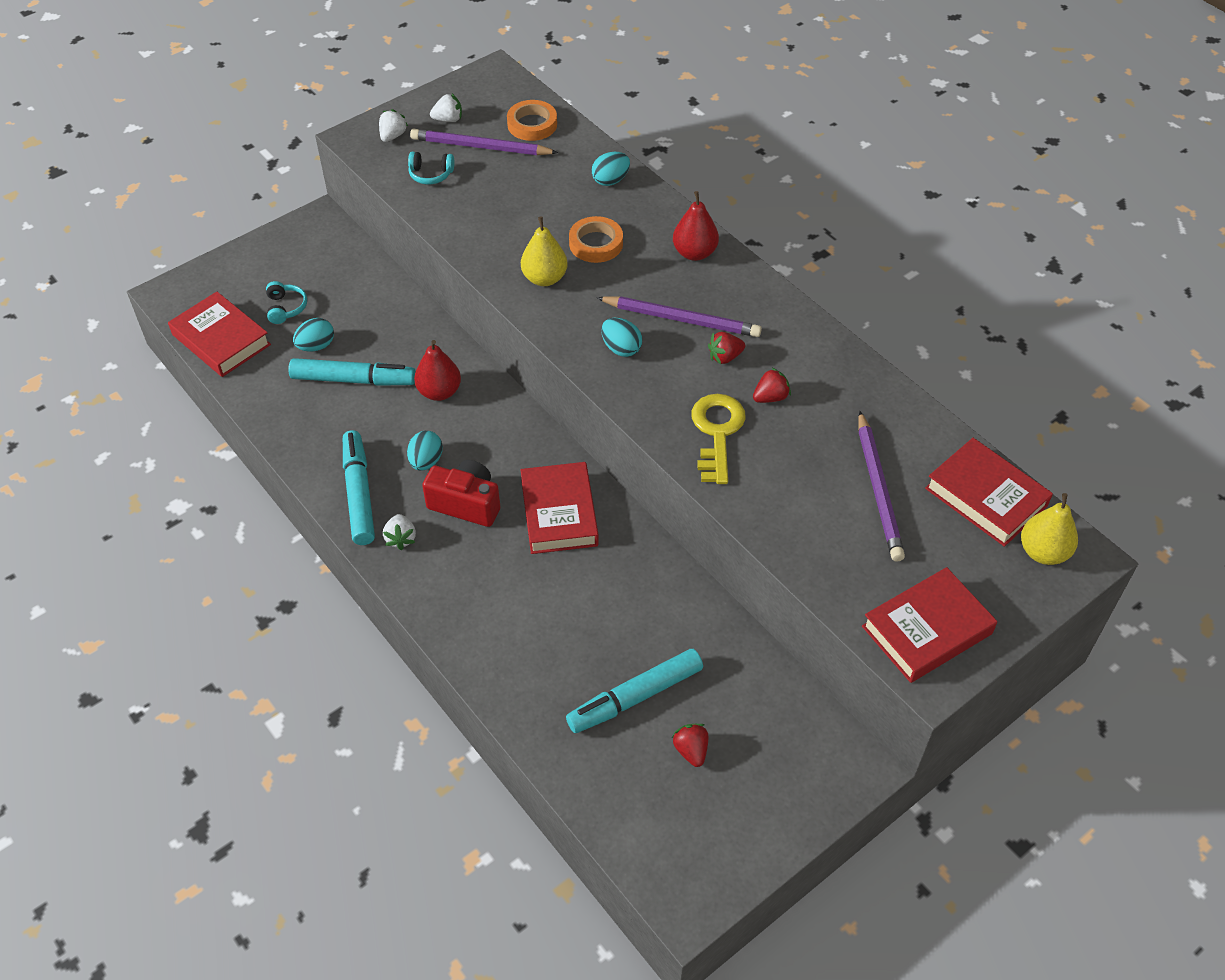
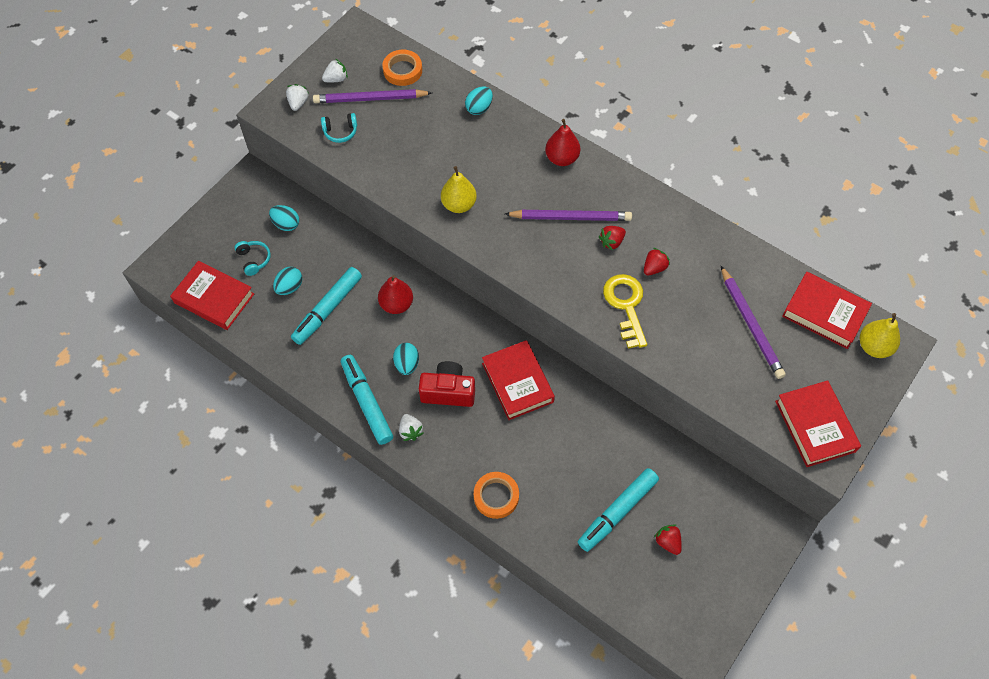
camera: 15 degrees left, 10 degrees up
(353, 379) = (328, 309): turquoise marker -> turquoise marker turned 135 degrees clockwise
(596, 243) = (486, 166): orange tape -> orange tape (496, 496)
(621, 348) = (535, 252): turquoise egg -> turquoise egg (286, 224)
(927, 630) = (815, 426): red book -> red book turned 60 degrees counterclockwise

